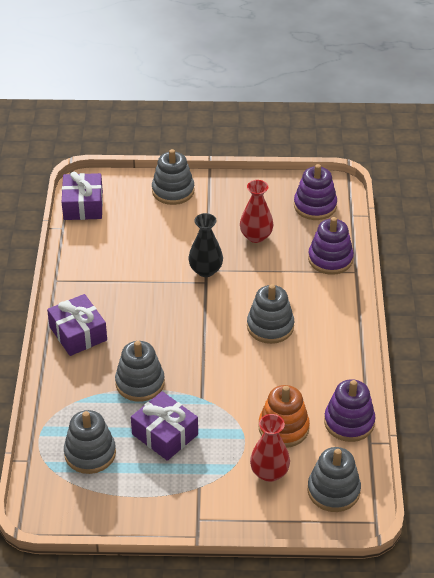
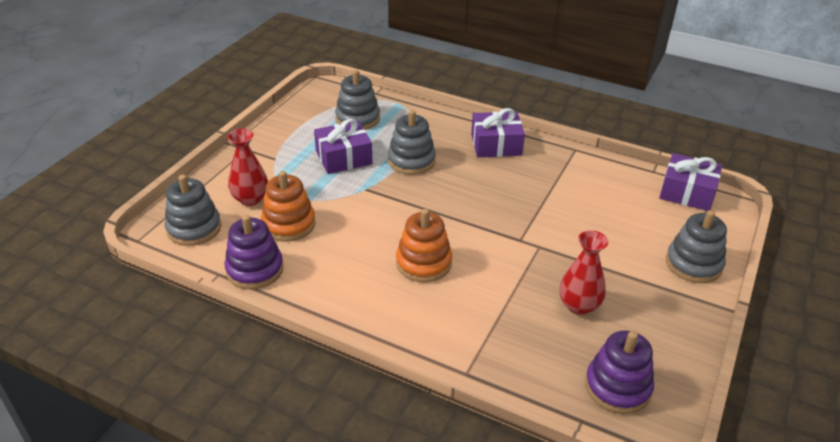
camera: 115 degrees right, 5 degrees down
(205, 270) = (539, 245): black vase -> none
(270, 326) = (423, 263): grey stacking toy -> orange stacking toy
(330, 259) = (503, 358): purple stacking toy -> none

